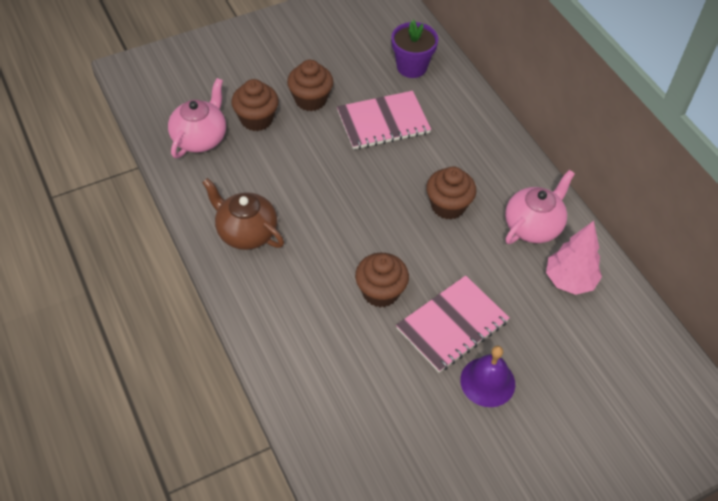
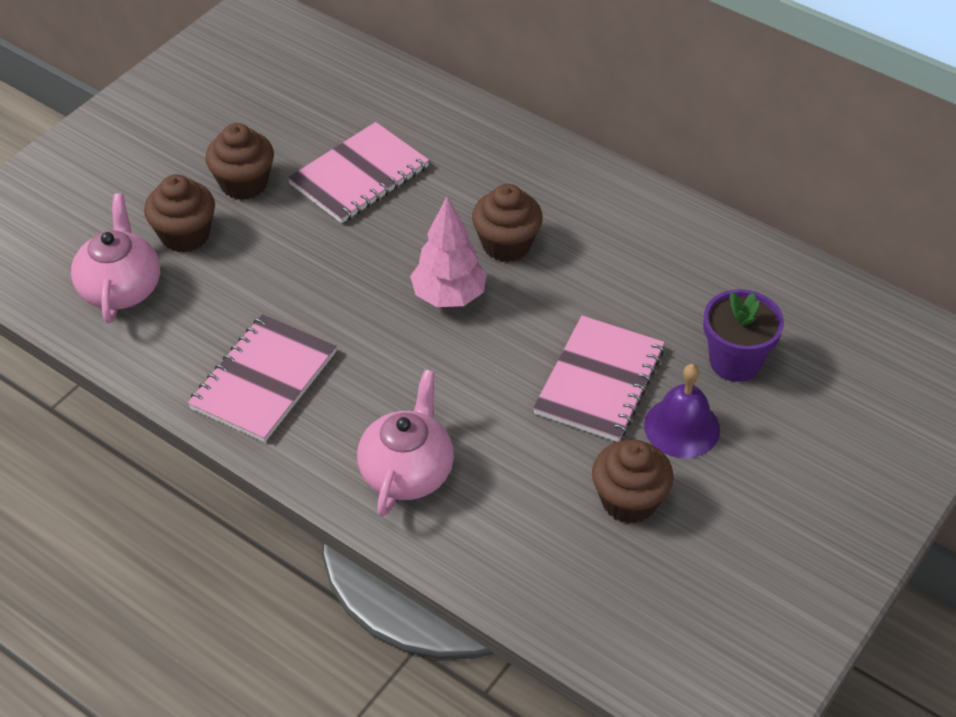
camera: 25 degrees left, 5 degrees down
(246, 232) = (263, 380): brown teapot -> pink notebook
(380, 292) = (486, 380): brown cupcake -> brown cupcake (629, 500)
(411, 67) = (353, 95): purple flower pot -> purple flower pot (735, 362)
(533, 226) = (625, 227): pink teapot -> pink teapot (407, 471)
(569, 280) = (705, 272): pink tree -> pink tree (449, 296)

